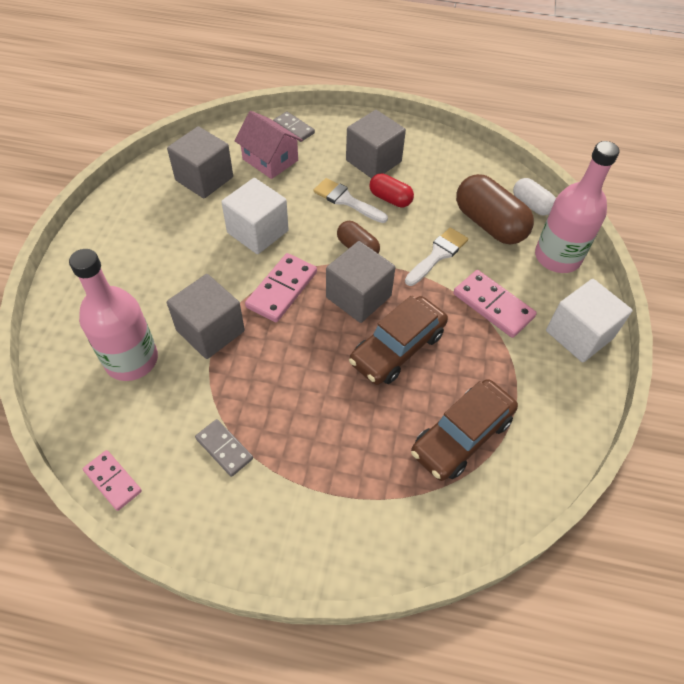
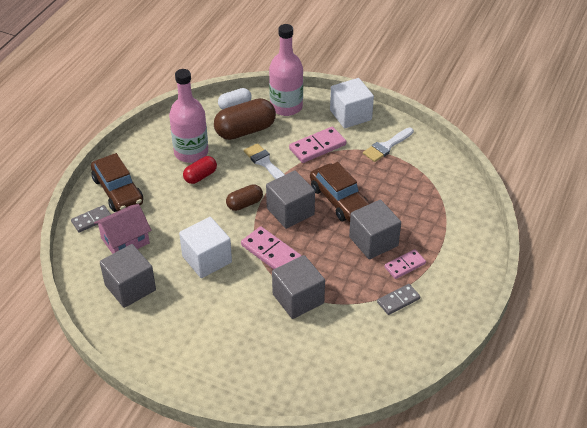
camera: 75 degrees left, 10 degrees down
(113, 481) = (412, 364): pink domino -> pink domino (405, 265)
(131, 360) = (312, 349): pink bottle -> pink bottle (191, 152)
(346, 200) = (192, 201): white brush -> white brush (386, 146)
(373, 161) = (154, 177): grey cube -> grey cube (373, 241)
(461, 436) = (411, 184): brown car -> brown car (118, 191)

